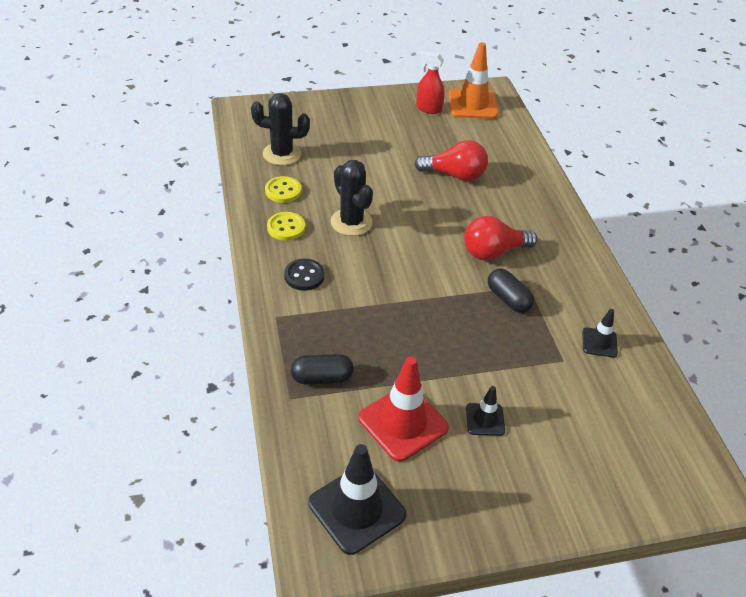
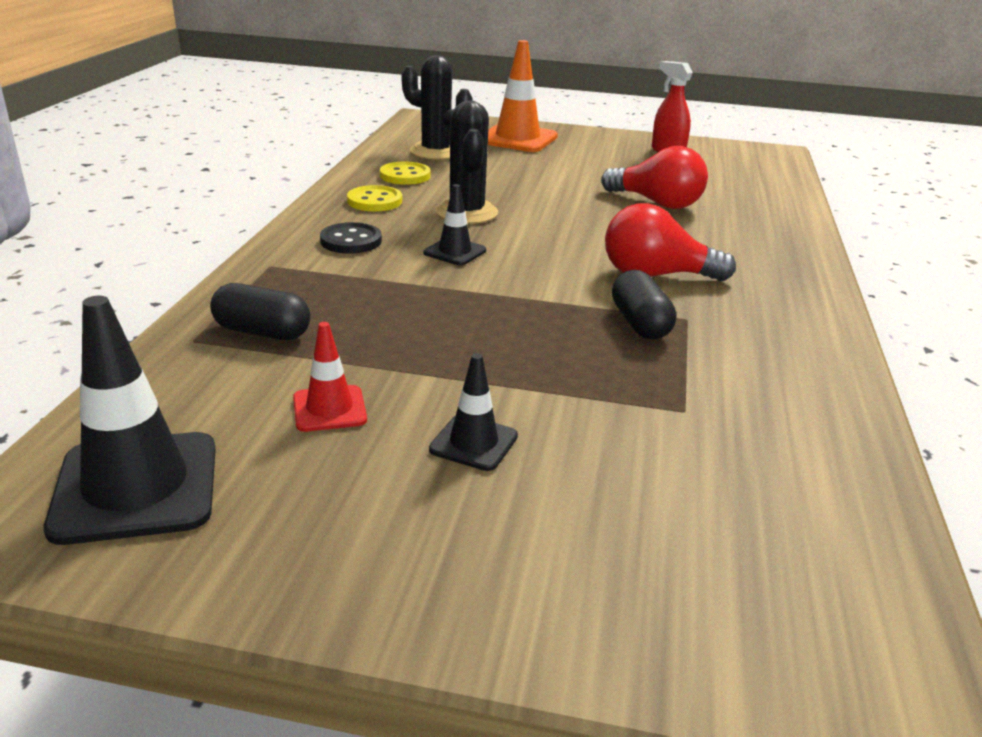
camera: 25 degrees right, 15 degrees down
(403, 423) = (329, 409): red traffic cone -> red traffic cone, size x0.53
(472, 104) = (735, 157): orange traffic cone -> orange traffic cone (517, 139)
(599, 342) = (773, 406): black traffic cone -> black traffic cone (455, 252)

